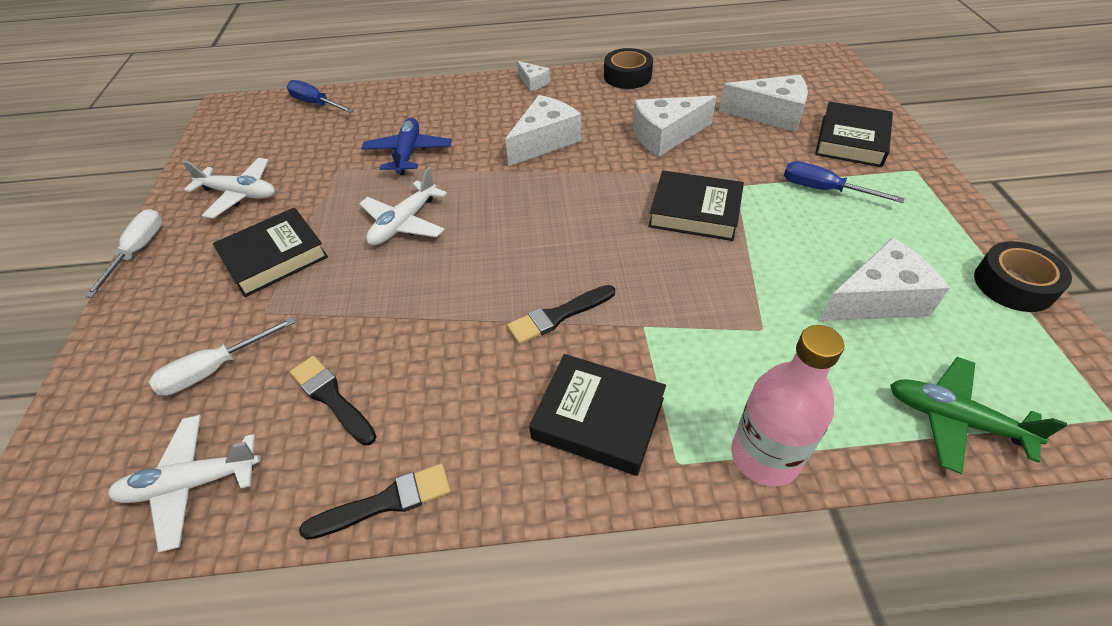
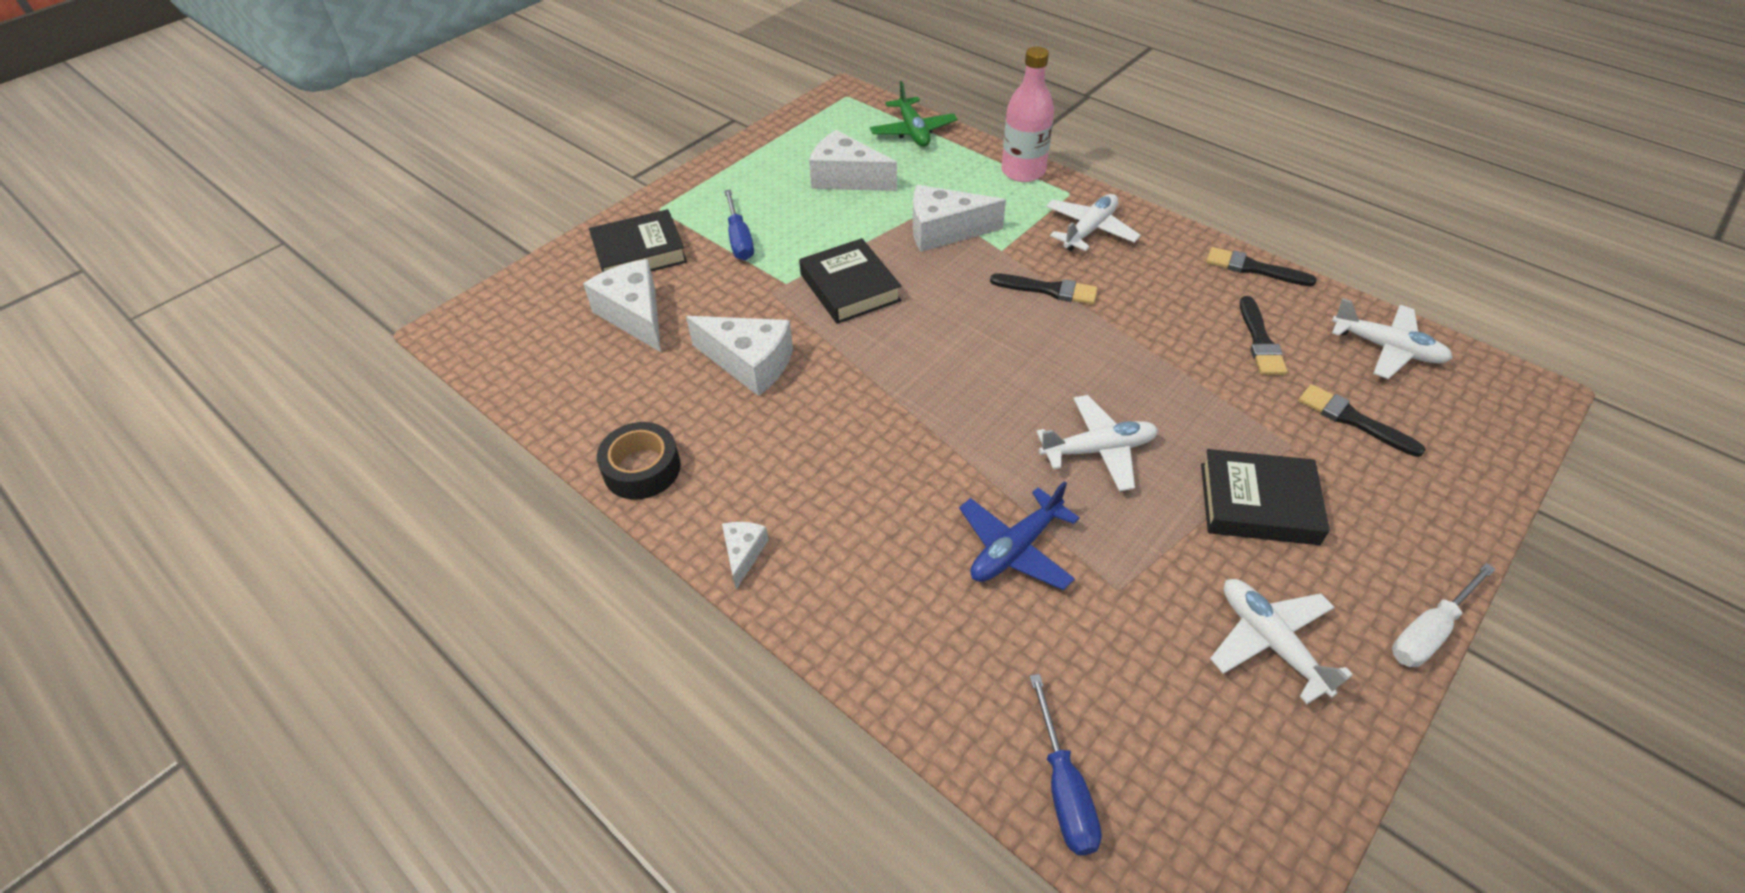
camera: 135 degrees left, 0 degrees up
(215, 369) = (1353, 420): white screwdriver -> black brush
(545, 141) = (858, 446): white cheese -> white cheese (944, 231)
(598, 418) = (1089, 230): black book -> white plane
(1014, 284) = (766, 140): black tape -> none

